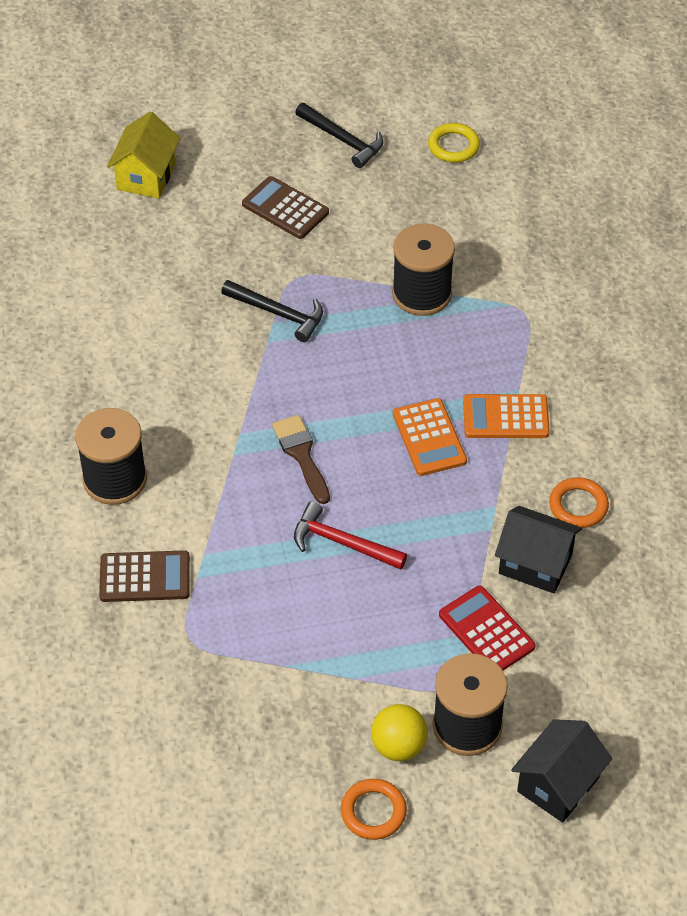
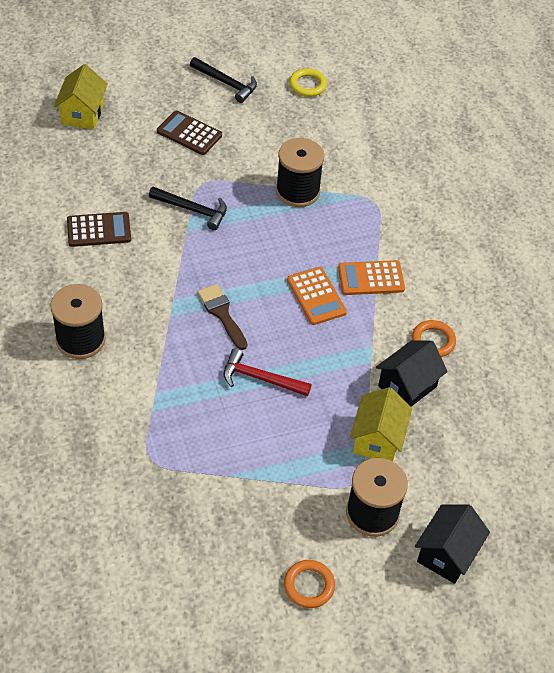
camera: 10 degrees left, 0 degrees up
(145, 577) = (111, 413): brown calculator -> brown calculator (99, 230)
(398, 746) = (322, 532): yellow ball -> none
(486, 631) = (377, 439): red calculator -> yellow house
(535, 564) = (407, 386): black house -> black house turned 60 degrees counterclockwise

